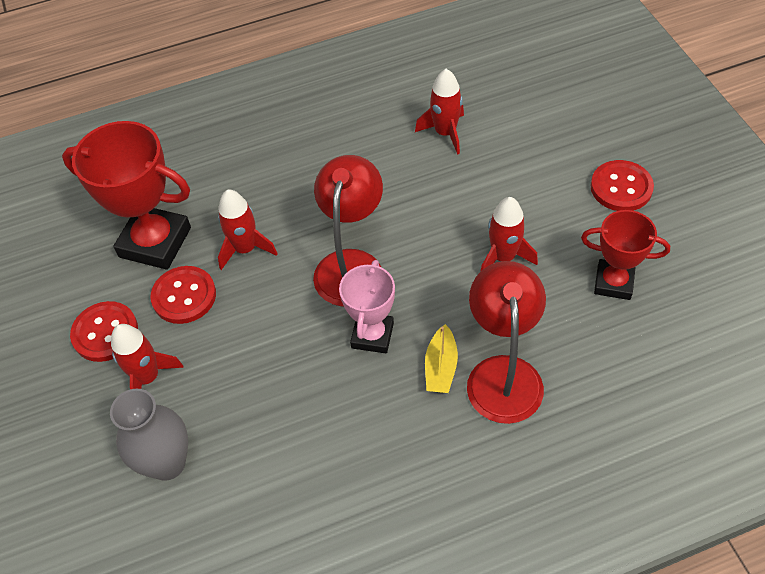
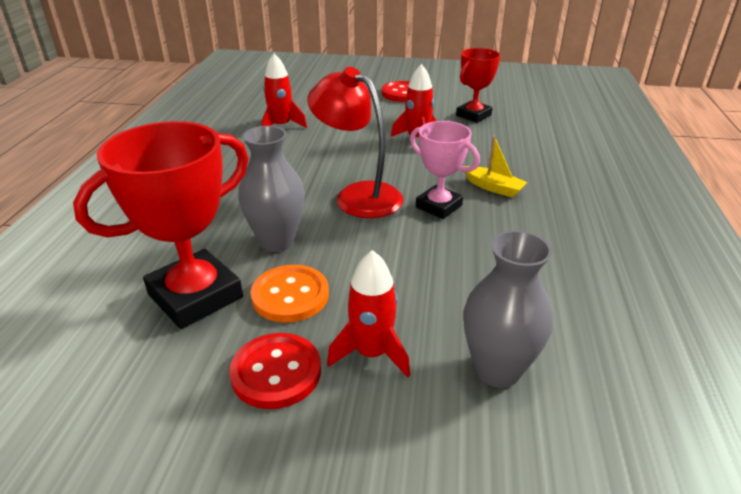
camera: 65 degrees left, 20 degrees down
(184, 296) = (290, 295): red button -> orange button
(245, 249) = (277, 241): red rocket -> grey vase
(503, 373) = (517, 167): red lamp -> none

